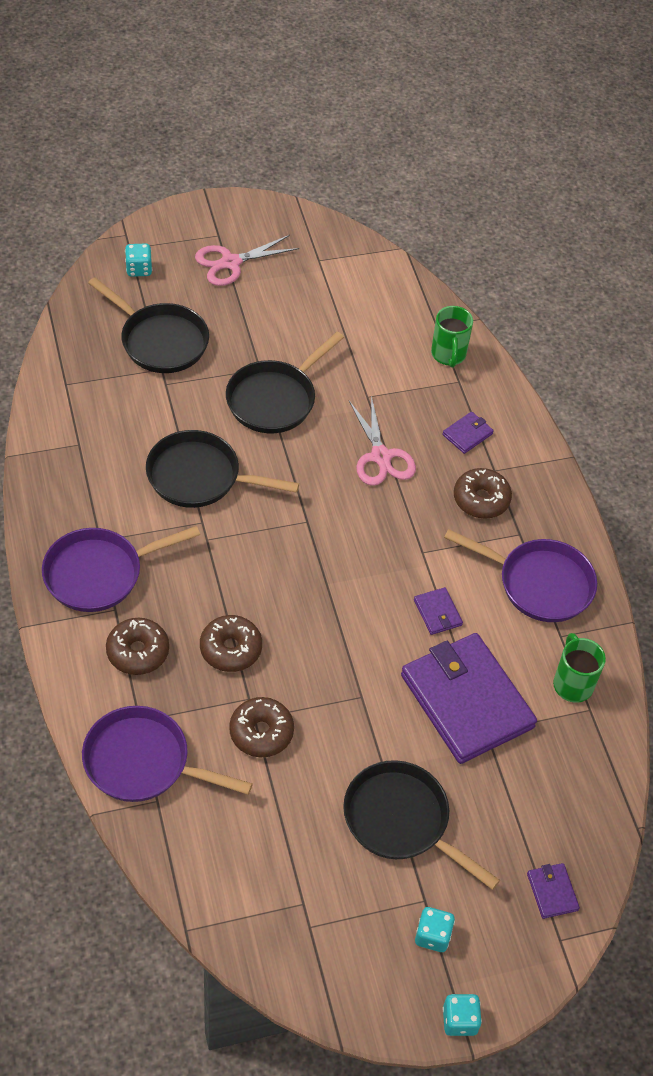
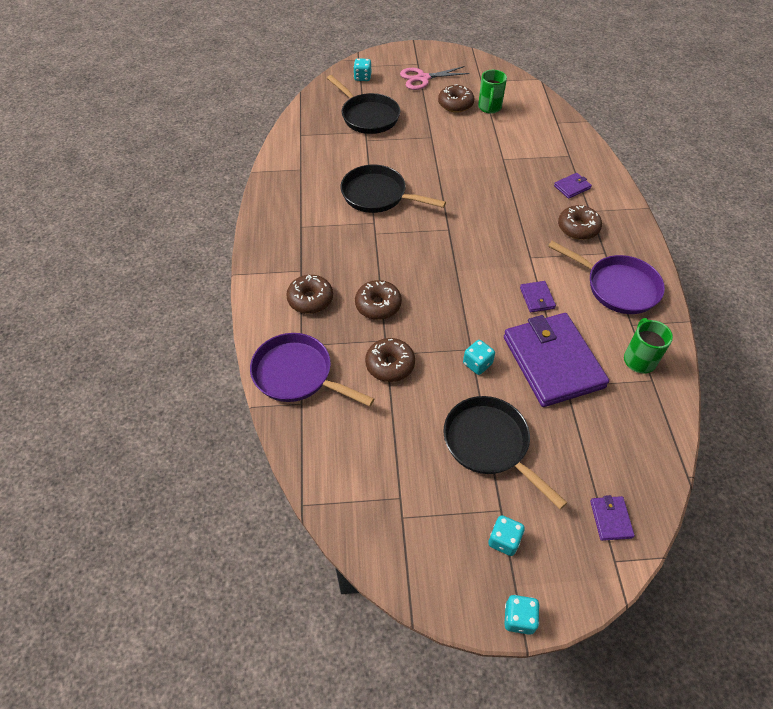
camera: 15 degrees right, 0 degrees up
(99, 573) = (295, 247): purple pan -> none
(275, 399) = (438, 155): black pan -> none
(286, 307) = (455, 104): none -> brown donut
(372, 716) = (477, 364): none -> turquoise dice
(381, 456) = (507, 195): pink scissors -> none
(448, 355) = (563, 139): green mug -> green mug (489, 108)

